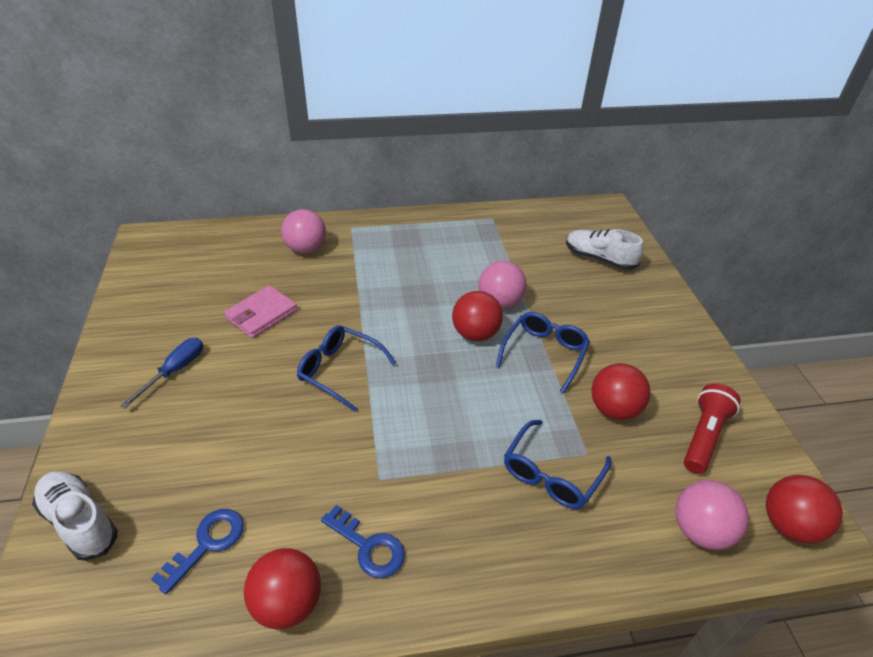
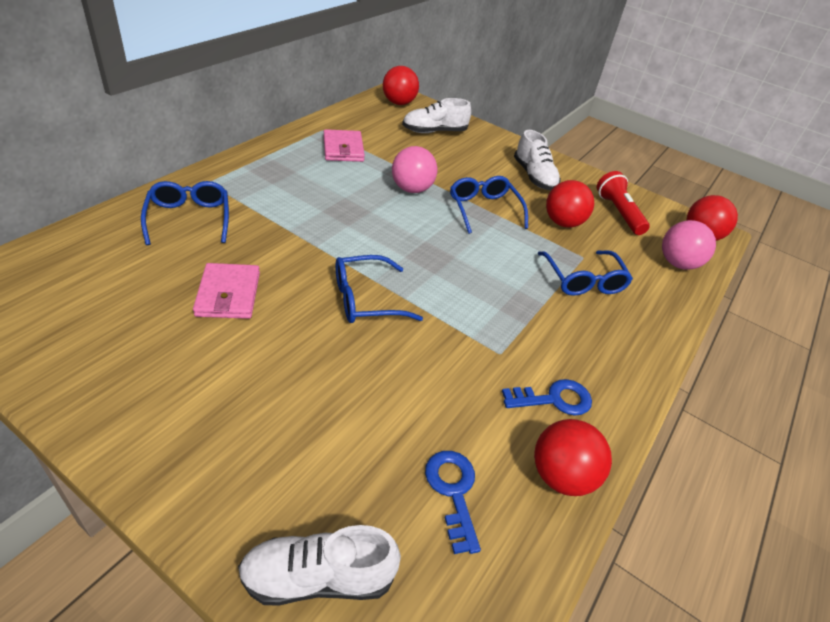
camera: 50 degrees left, 0 degrees up
(175, 371) = (212, 391): blue screwdriver -> none
(306, 249) = (189, 218): pink ball -> blue glasses
(475, 334) = (425, 219): red ball -> red ball (399, 103)
(487, 241) = (343, 149): none -> pink wallet
(650, 349) = (534, 176): none -> white shoe

